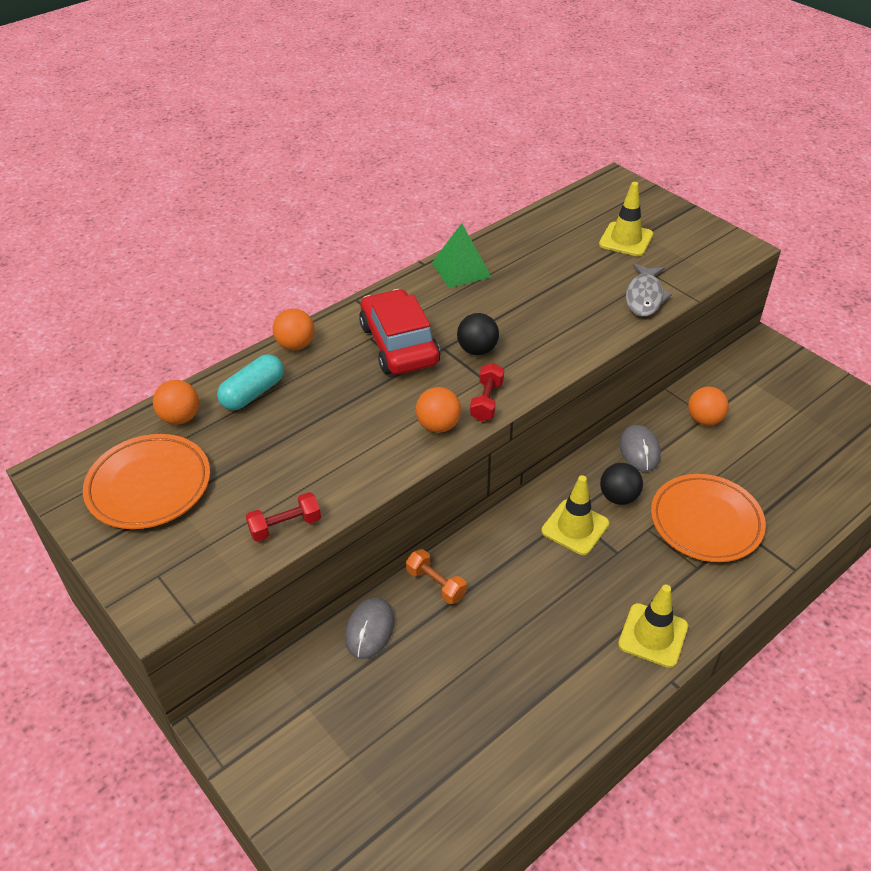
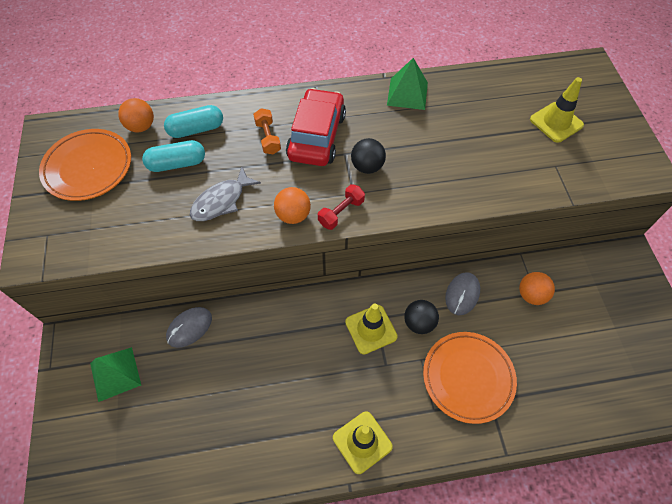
camera: 30 degrees right, 15 degrees up
(260, 435) = (177, 163): none -> turquoise capsule
(285, 526) = (141, 240): red dumbbell -> none
(296, 345) = (250, 104): orange ball -> none
(317, 725) = (115, 374): none -> green pyramid
(436, 584) = (251, 319): orange dumbbell -> orange dumbbell (268, 138)
(644, 297) = (530, 181): grey fish -> grey fish (221, 201)

